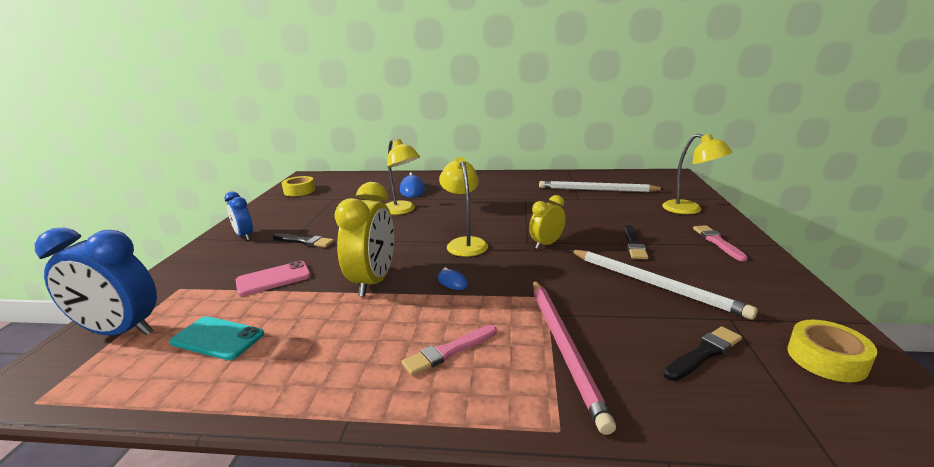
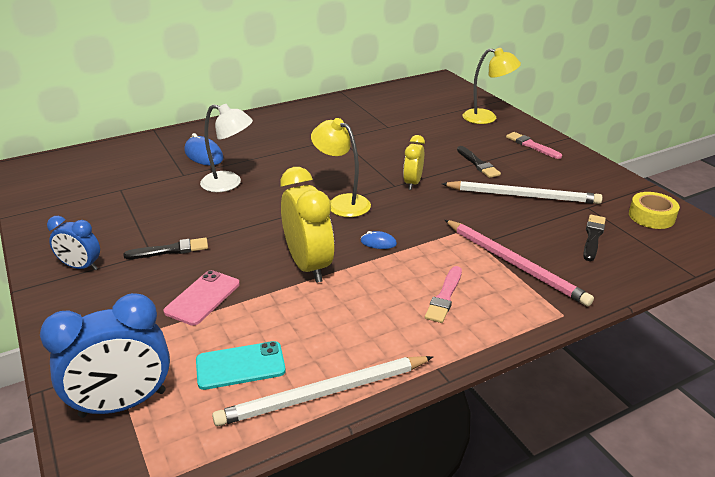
camera: 35 degrees left, 10 degrees up
(299, 191) = (51, 190): yellow tape -> none
(402, 210) = (229, 183): yellow lamp -> white lamp
(596, 190) = (393, 112): white pencil -> white pencil (323, 393)

